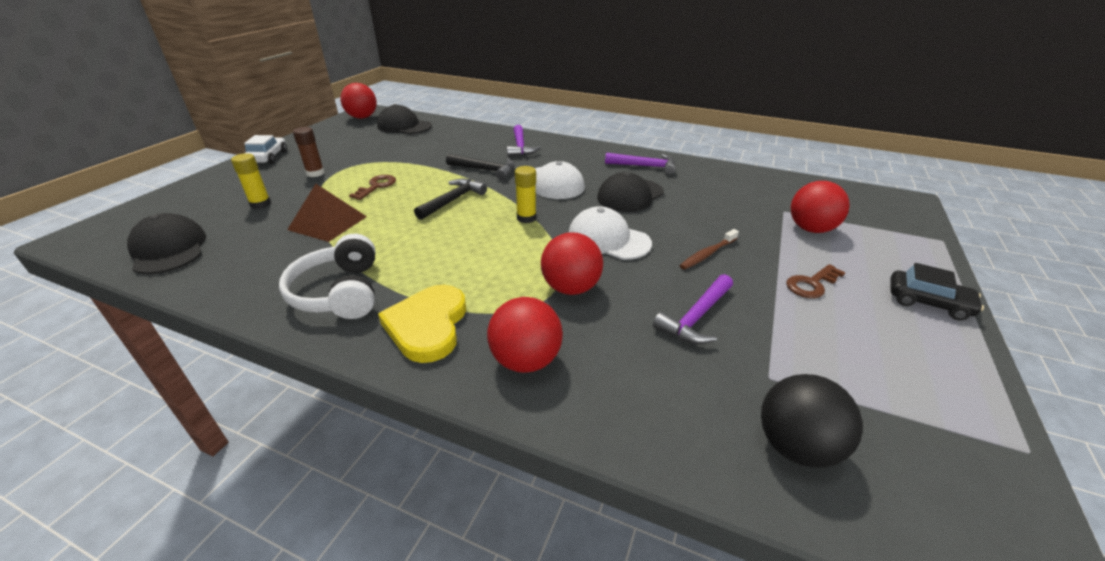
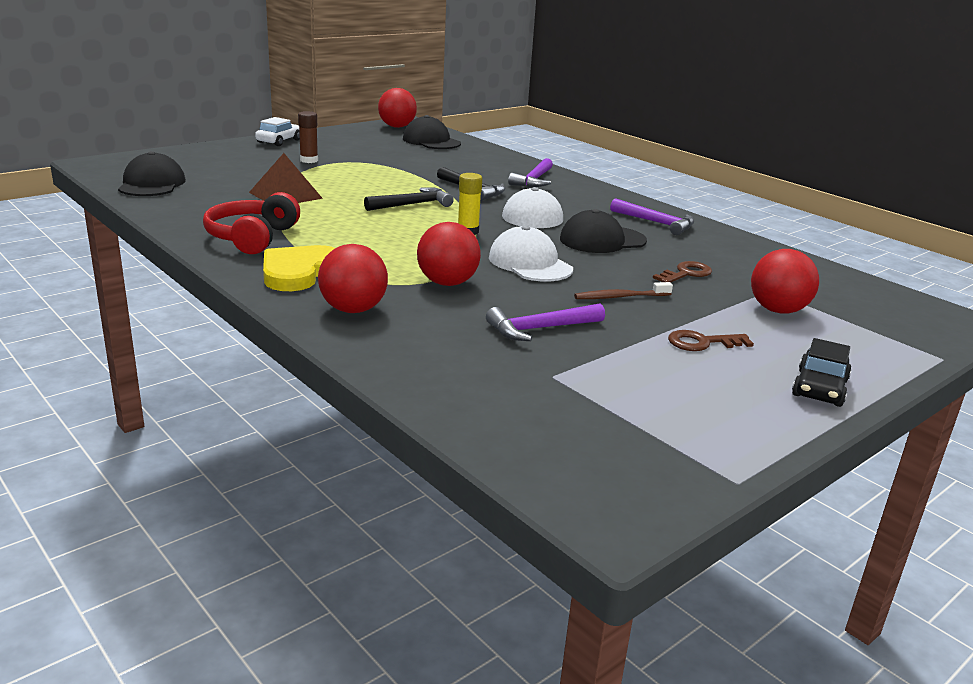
camera: 25 degrees right, 10 degrees down
(260, 204) = (243, 172): yellow glue stick -> none
(339, 292) = (252, 238): white headphones -> red headphones
(377, 186) = (353, 180): brown key -> brown key (686, 274)
(795, 446) = (513, 411): black ball -> none
(928, 302) = (819, 388): black car -> black car turned 60 degrees clockwise

